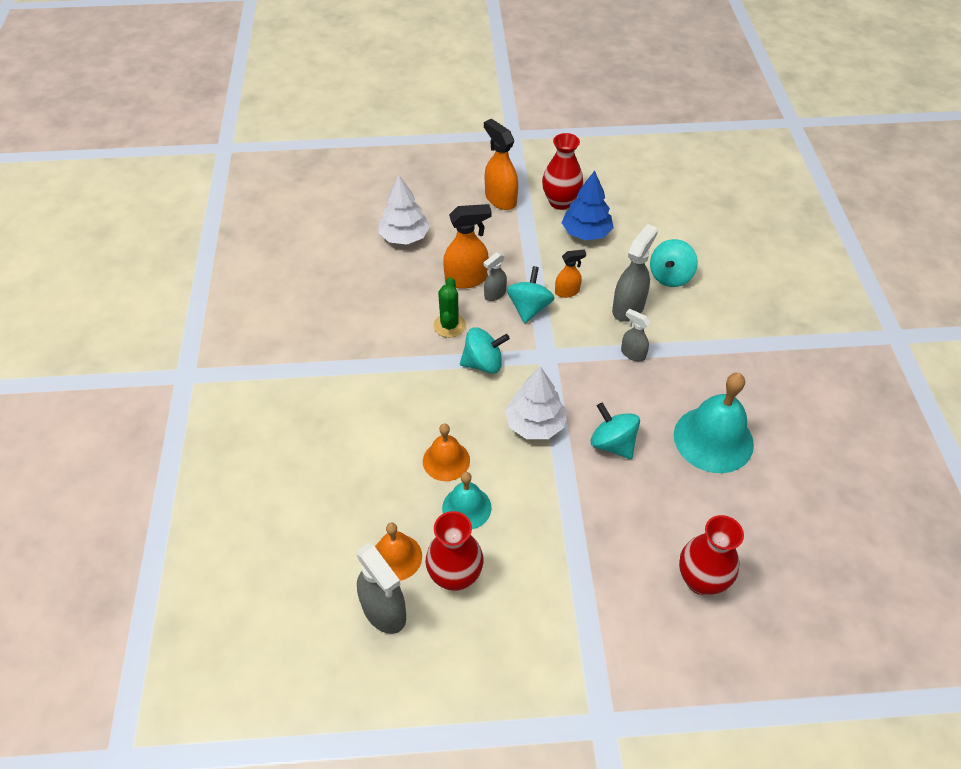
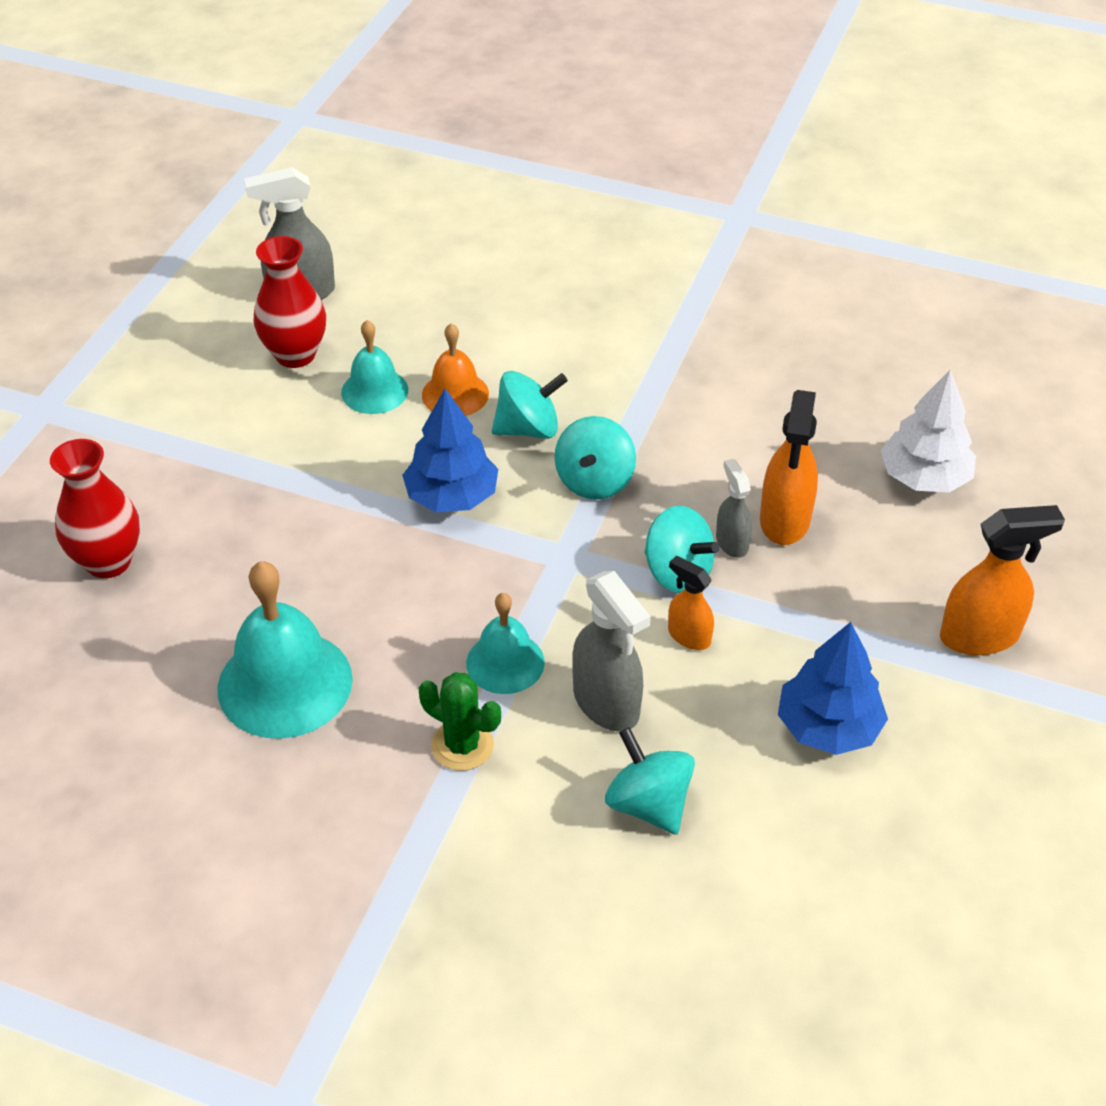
camera: 115 degrees right, 5 degrees down
(396, 557) = (356, 318): orange bell -> none
(449, 325) = (691, 469): green cactus -> green cactus (462, 745)
(535, 424) = (451, 496): white tree -> blue tree
(560, 202) = (936, 724): red vase -> none
(567, 292) = (688, 636): orange spray bottle -> orange spray bottle turned 120 degrees clockwise
(612, 443) = (362, 564): turquoise spinning top -> turquoise spinning top (528, 429)
(632, 353) = (505, 662): grey spray bottle -> turquoise bell

